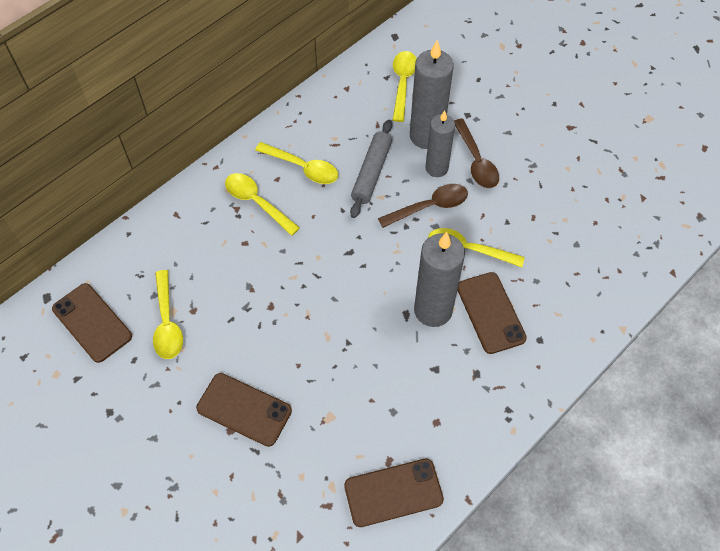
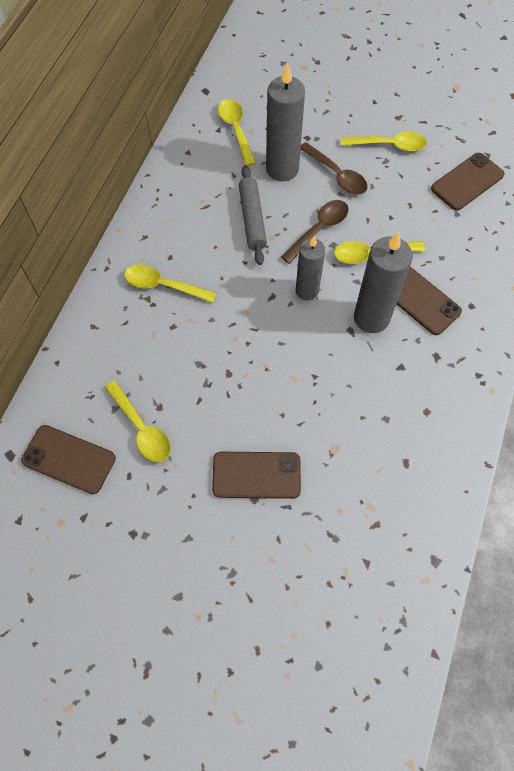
camera: 25 degrees left, 5 degrees up
(303, 168) = (188, 238): yellow spoon -> yellow spoon (389, 145)
(393, 492) = (425, 487): brown phone -> brown phone (467, 182)
(436, 168) = (306, 194): grey candle -> grey candle (307, 291)

